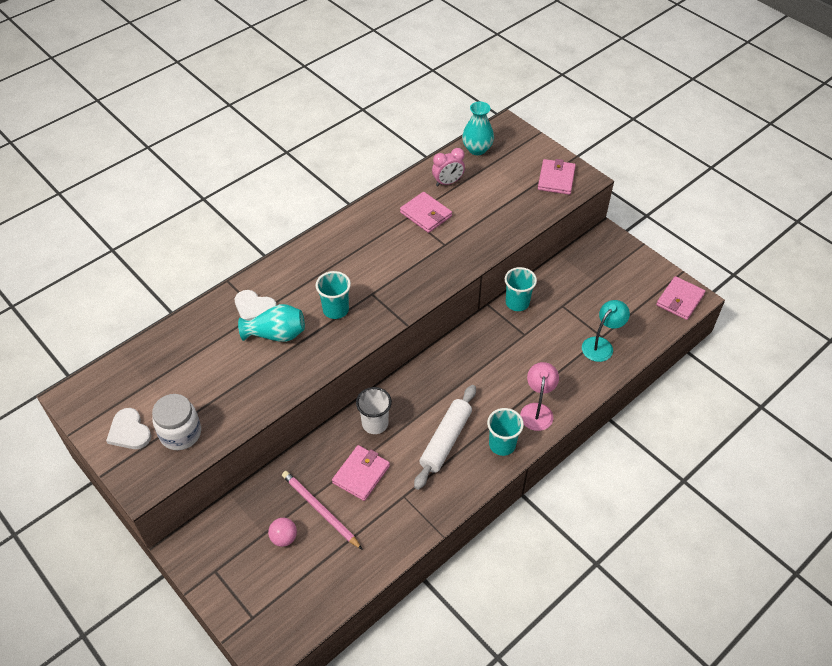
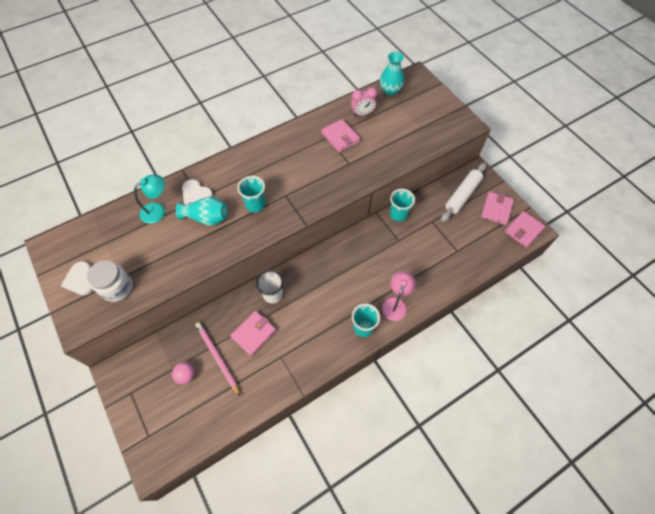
camera: 10 degrees right, 10 degrees up
(446, 440) = (322, 317): white rolling pin -> white rolling pin (462, 195)
(556, 179) = (446, 122): pink wallet -> pink wallet (496, 209)
(601, 345) = (455, 258): turquoise lamp -> turquoise lamp (158, 210)

